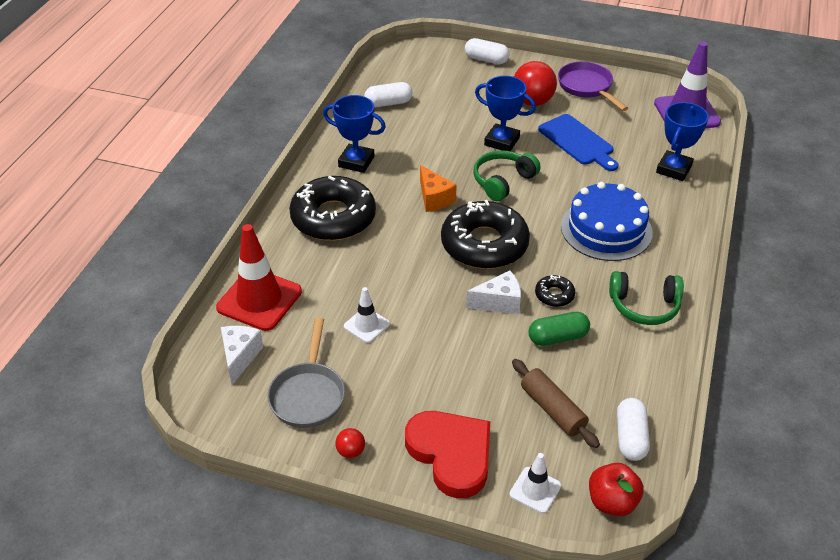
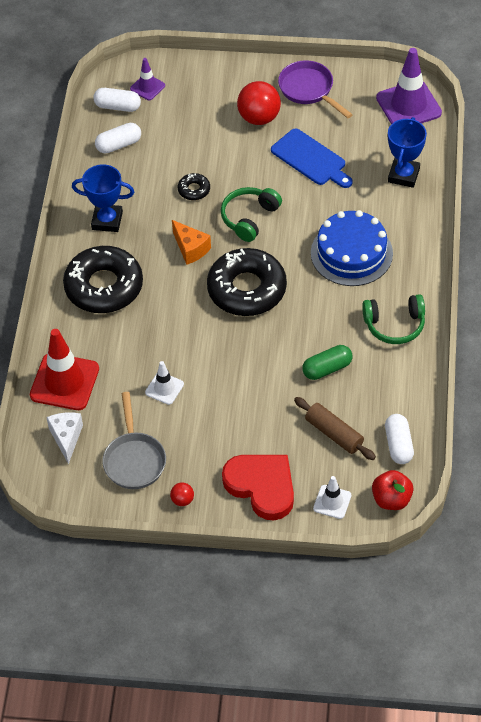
camera: 10 degrees left, 10 degrees up
(430, 64) = (147, 87): none -> purple traffic cone
(486, 59) = (202, 71): white capsule -> white capsule (118, 106)
(499, 302) = (271, 345): white cheese -> none
(502, 141) = (239, 172): blue trophy -> none
(554, 295) = (317, 329): black donut -> black donut (194, 190)

